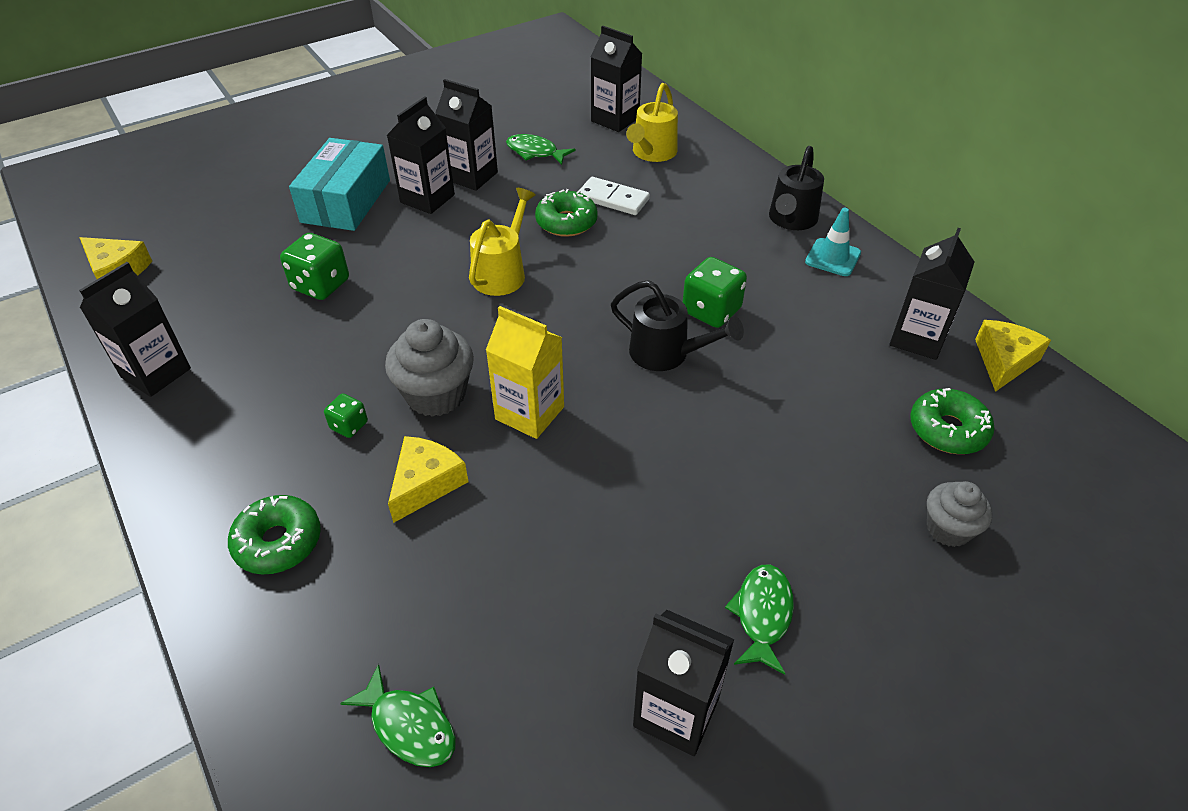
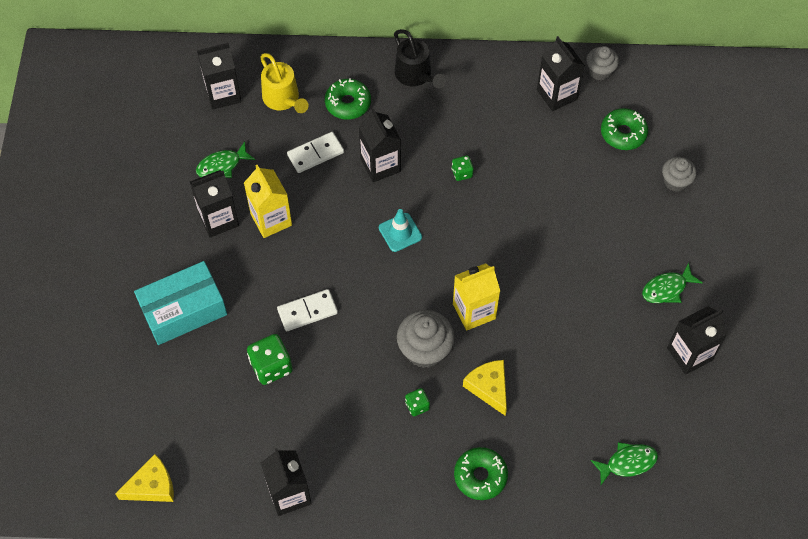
camera: 55 degrees left, 15 degrees up
(346, 201) = (183, 310): turquoise box -> turquoise box turned 75 degrees counterclockwise
(412, 279) = (307, 311): none -> white domino
(427, 199) = (223, 259): black carton -> black carton (380, 165)
(502, 272) = (341, 258): yellow watering can -> none
(504, 206) = (271, 219): none -> yellow carton
(566, 222) = (318, 194): green donut -> green donut (348, 103)
(667, 354) = (479, 217): black watering can -> none
(711, 311) = (462, 173): green dice -> green dice, size x0.56
(762, 615) = (667, 289): green fish -> green fish turned 75 degrees counterclockwise
(833, 257) = (465, 81): turquoise traffic cone -> turquoise traffic cone (400, 232)
(1004, 361) = (600, 71): yellow cheese -> grey cupcake

